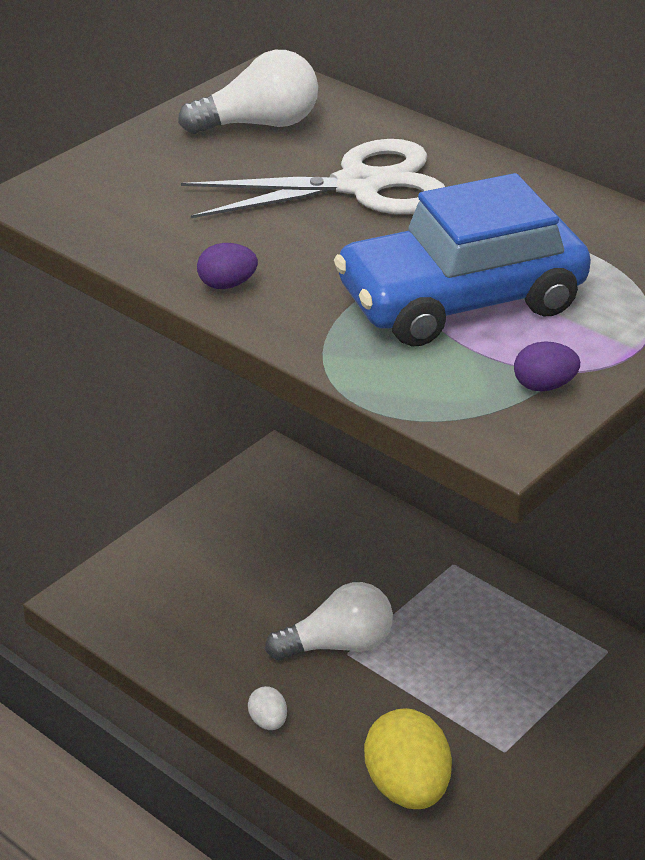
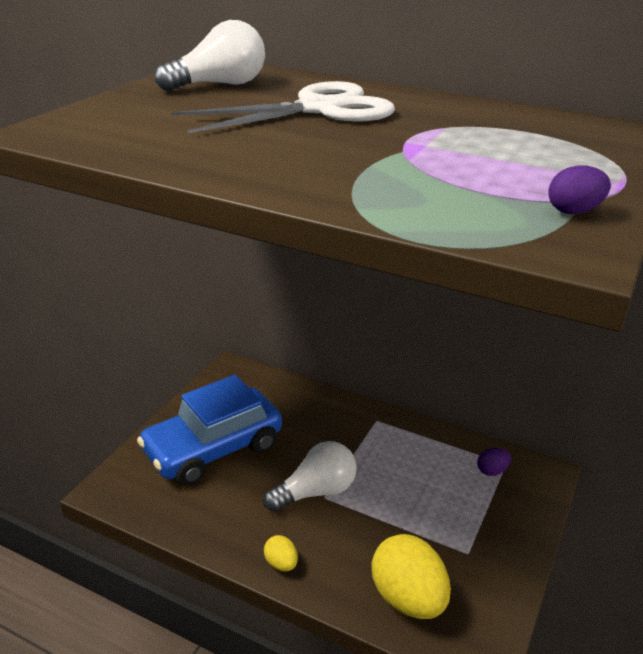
camera: 15 degrees left, 5 degrees down
(227, 285) = (240, 170): purple egg -> purple egg (492, 471)
(268, 722) = (281, 563): white egg -> yellow egg
(461, 301) = (452, 164): blue car -> blue car (213, 449)

